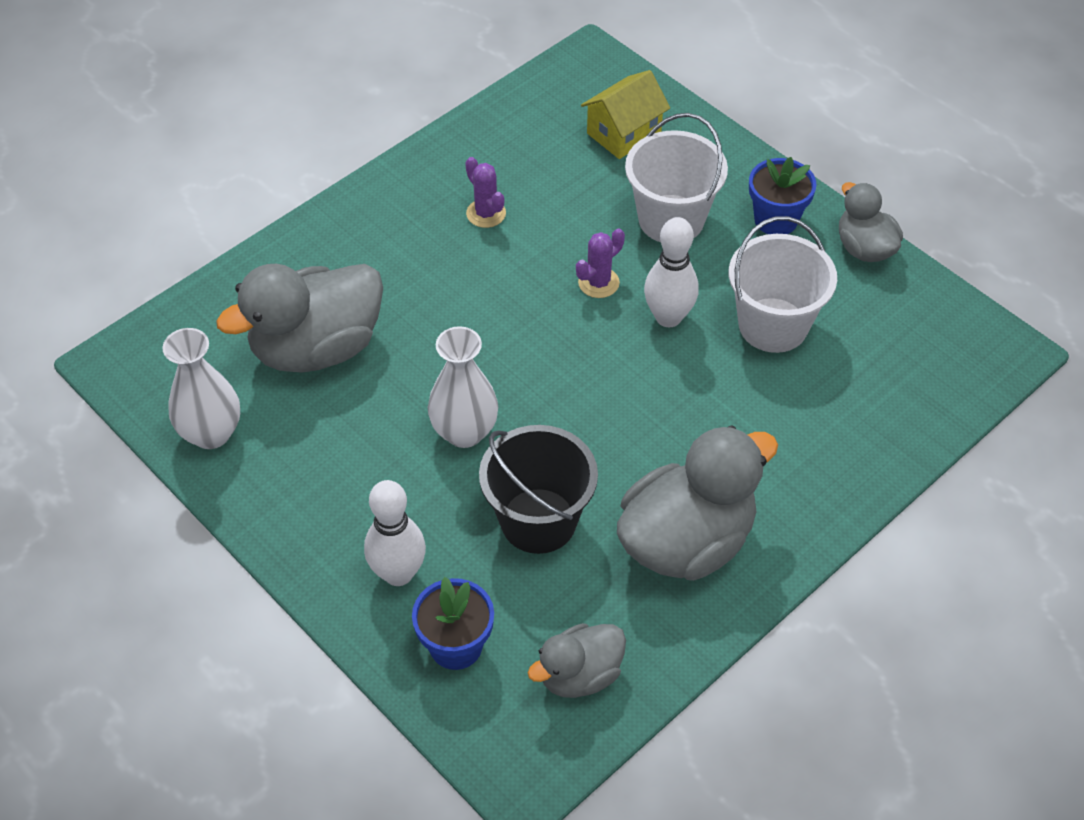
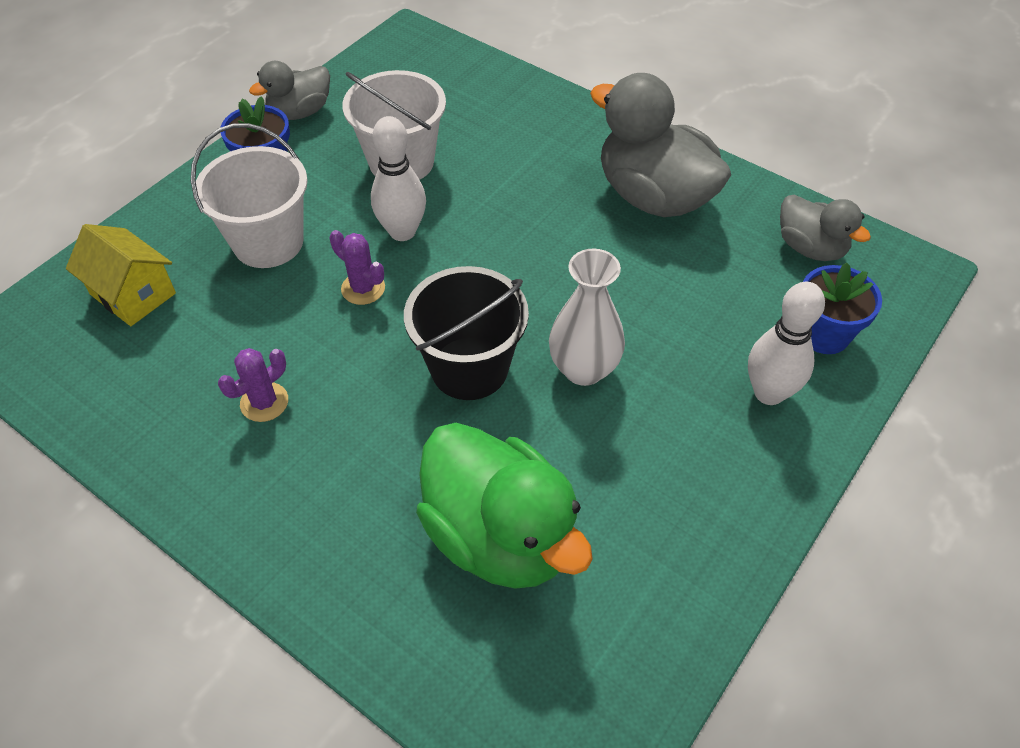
camera: 100 degrees left, 0 degrees up
(211, 433) = (657, 623): white vase -> none
(317, 348) = (500, 536): grey duck -> green duck
(538, 521) = (669, 295): black bucket -> black bucket (469, 368)

